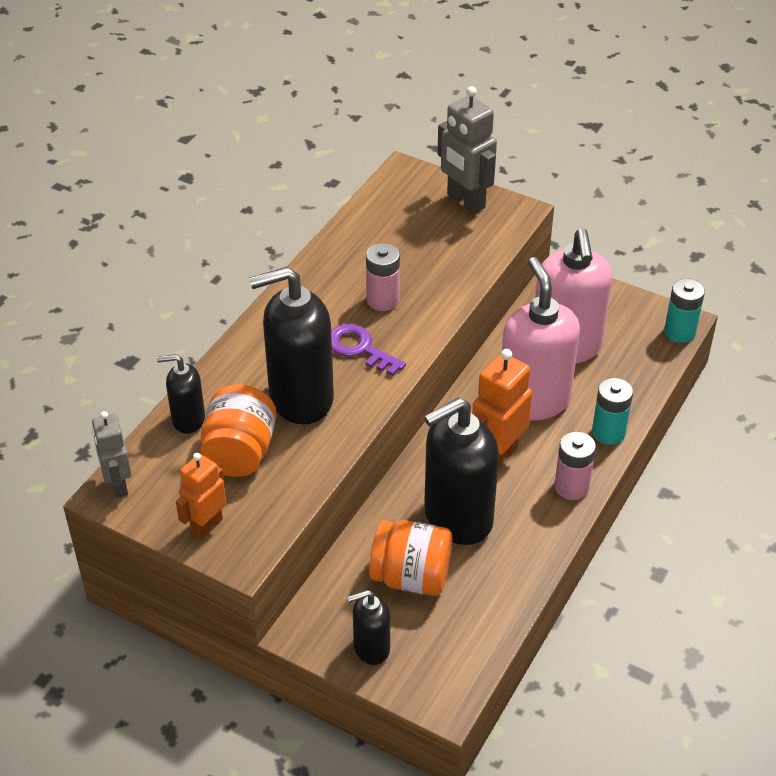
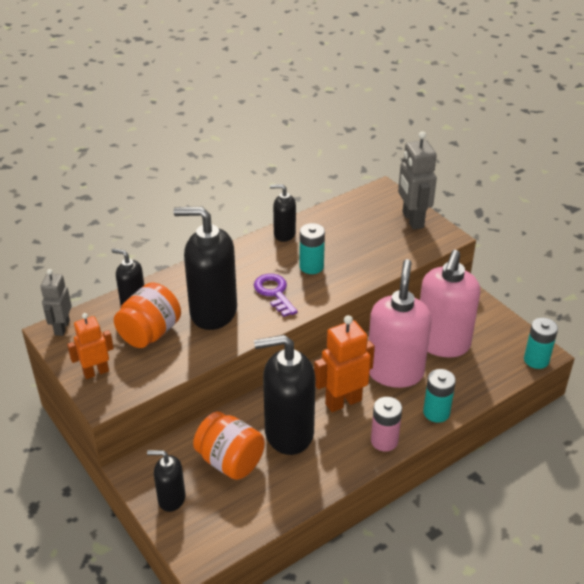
camera: 25 degrees right, 5 degrees down
(320, 267) = (284, 234): none -> black soap dispenser
(383, 300) = (311, 266): pink battery -> turquoise battery

